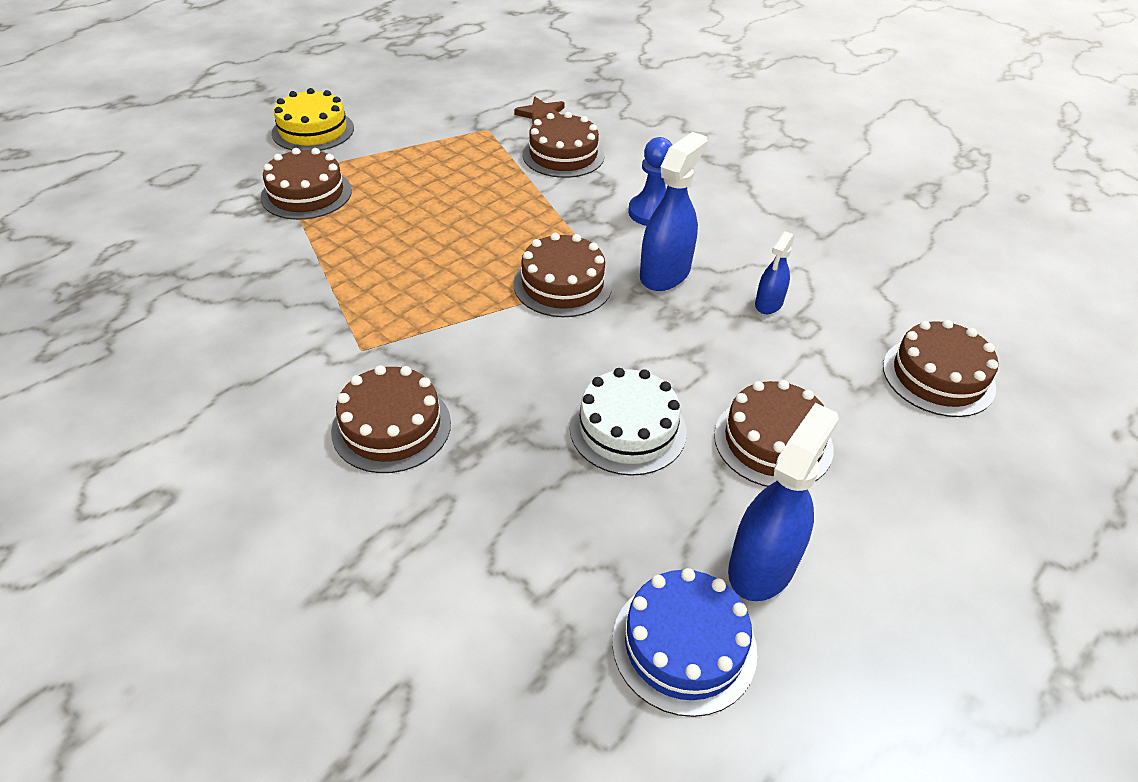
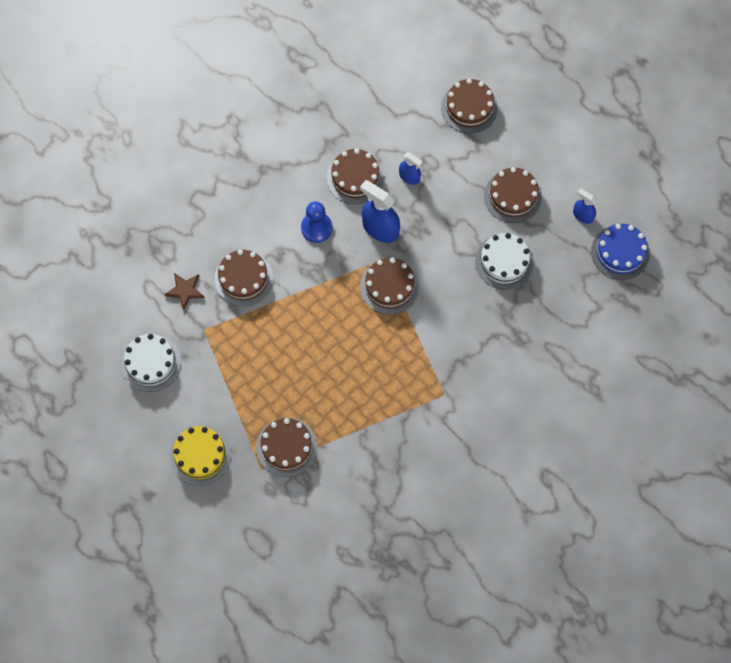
camera: 85 degrees left, 25 degrees up
(391, 426) = (501, 374): brown cake -> brown cake (355, 177)
(444, 96) = (151, 363): none -> white cake
(762, 565) = (583, 215): blue spray bottle -> blue spray bottle, size x0.57

